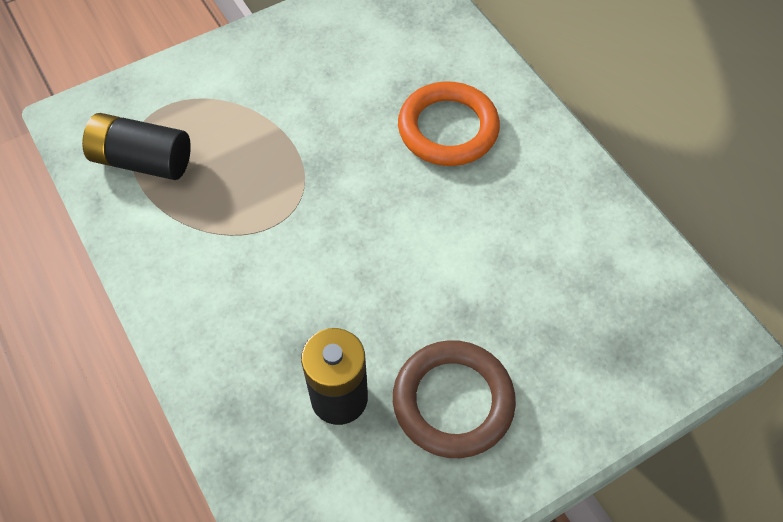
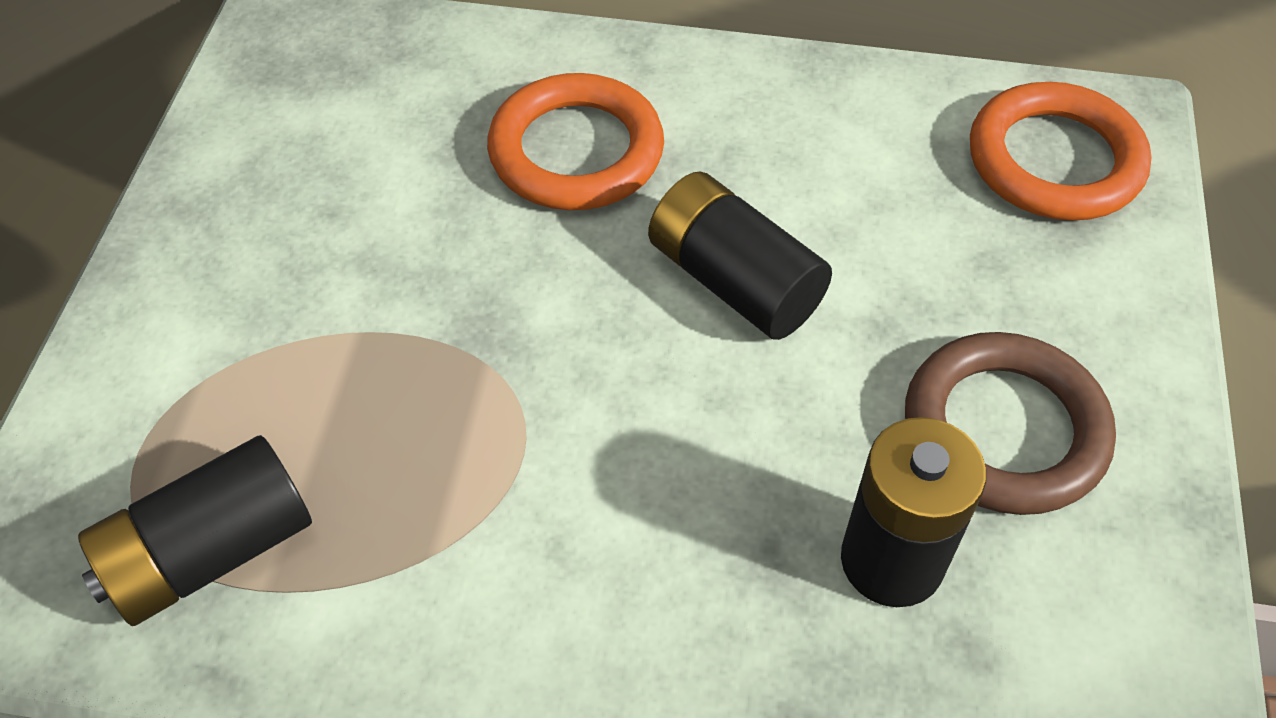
camera: 50 degrees left, 5 degrees down
(434, 238) = (734, 281): none -> black battery
(652, 323) = (1054, 160): none -> orange ring

